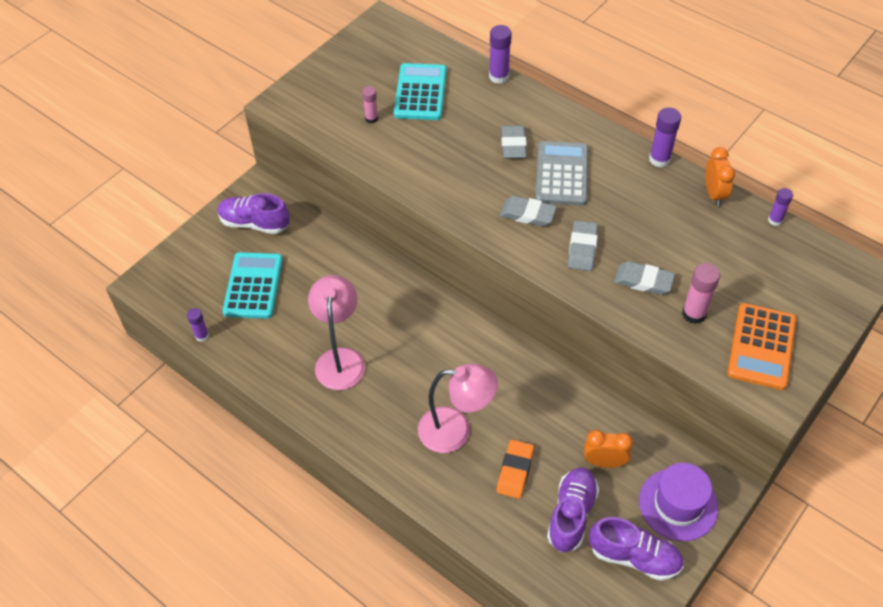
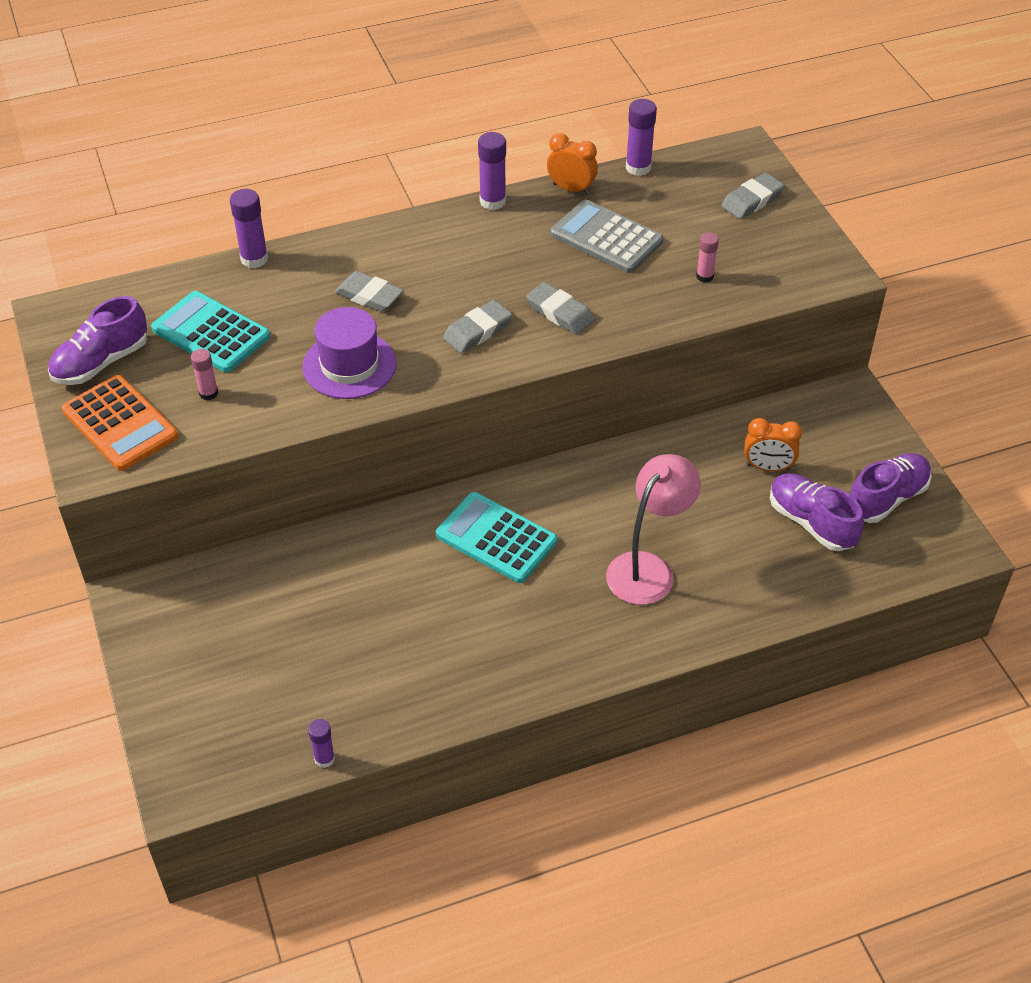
camera: 60 degrees left, 5 degrees down
(253, 286) = (290, 670): turquoise calculator -> turquoise calculator (496, 538)
(254, 223) = (188, 627): purple shoe -> purple shoe (101, 362)
(340, 359) = (473, 629): pink lamp -> none
(515, 471) = (731, 542): orange eraser -> none
(562, 174) = (446, 279): grey calculator -> grey calculator (606, 238)
(604, 462) = (768, 467): orange clock -> orange clock turned 120 degrees counterclockwise
(643, 281) = (637, 290): grey eraser -> grey eraser (752, 200)
(678, 504) = (850, 437): purple hat -> purple hat (349, 365)
(694, 314) = (704, 276): pink glue stick -> pink glue stick, size x0.63
(761, 347) = (776, 253): orange calculator -> orange calculator (120, 424)
(775, 220) = (638, 167): purple glue stick -> purple glue stick, size x1.57

